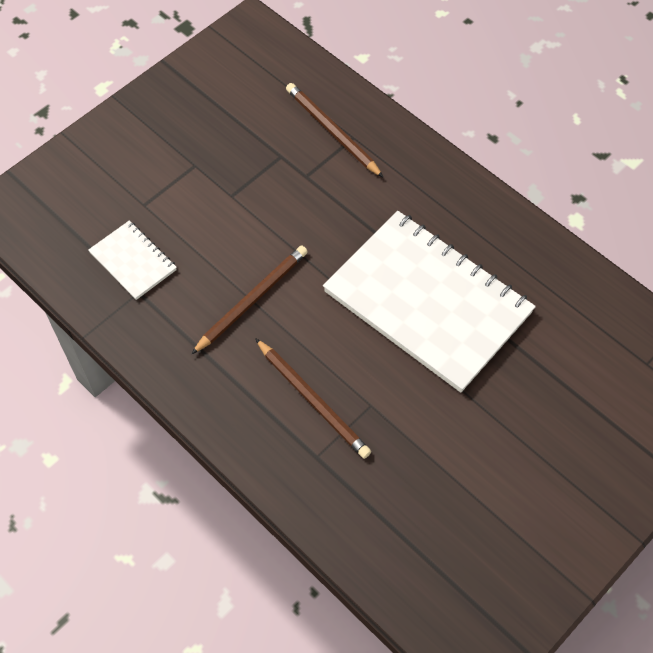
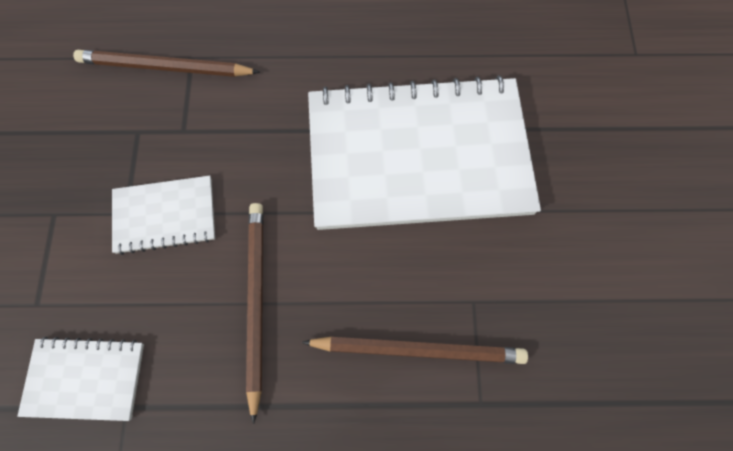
camera: 45 degrees left, 10 degrees up
(250, 214) = (165, 216): none -> white notebook

